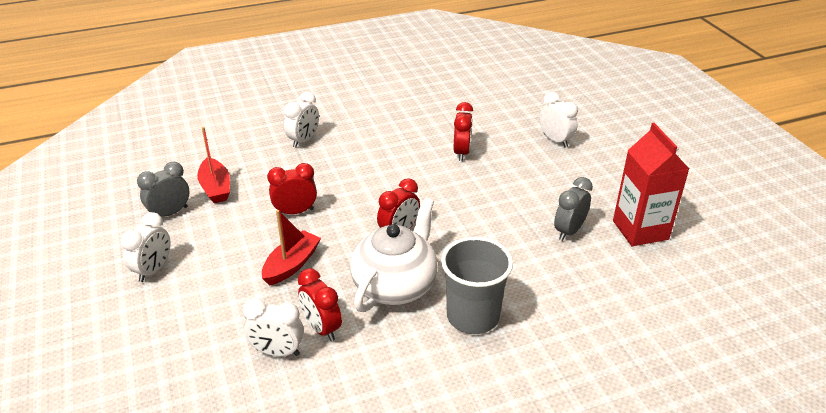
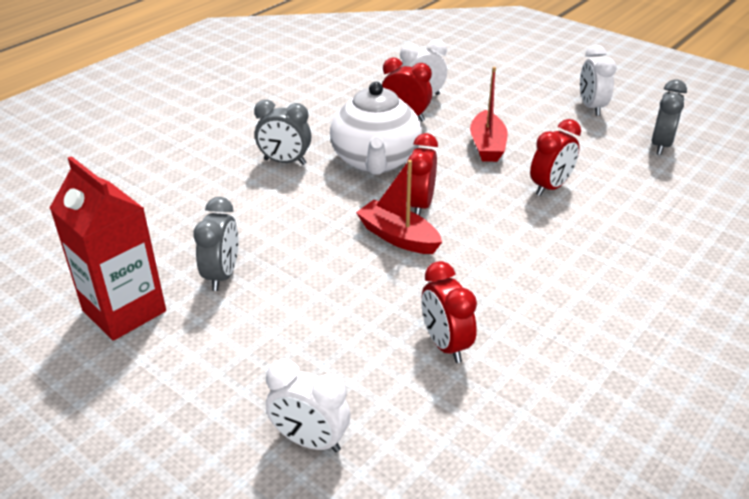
camera: 150 degrees right, 0 degrees up
(216, 188) = (666, 180): red boat -> red boat (398, 237)
(304, 140) = (676, 275): white clock -> none
(473, 316) = (285, 162): grey cup -> grey clock

